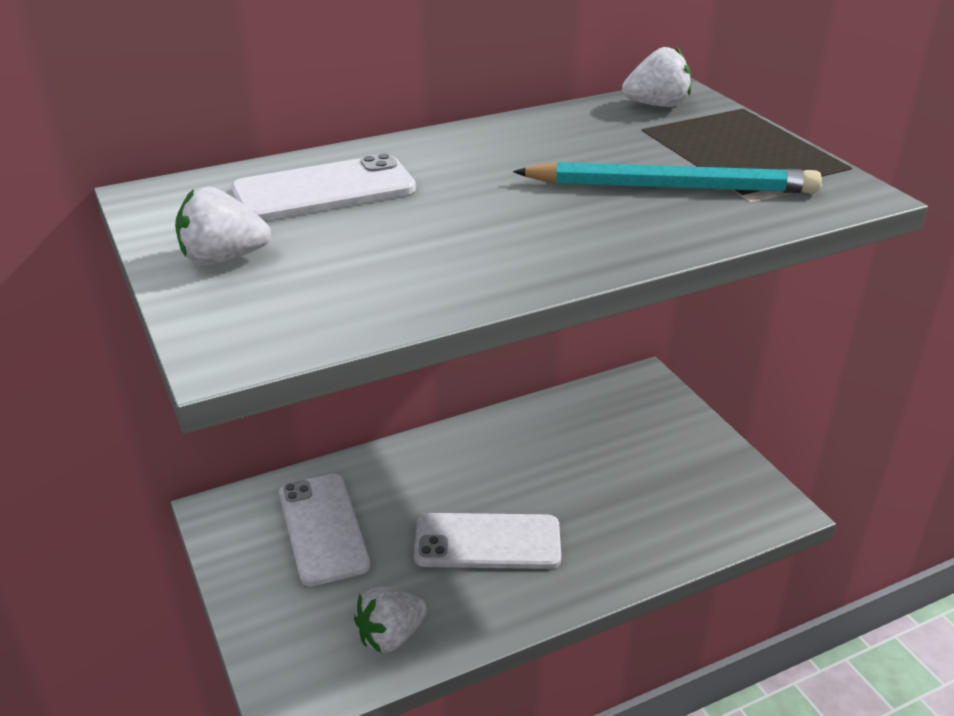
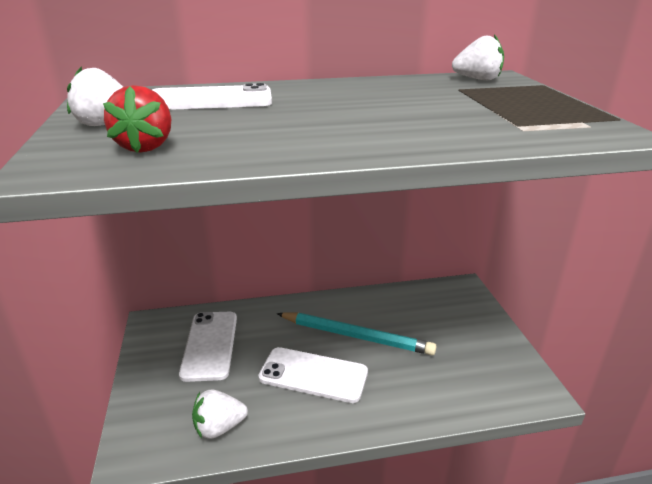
camera: 15 degrees right, 5 degrees down
(316, 292) = (145, 147): none -> red strawberry
(671, 187) = (461, 117): turquoise pencil -> turquoise pencil (356, 336)

